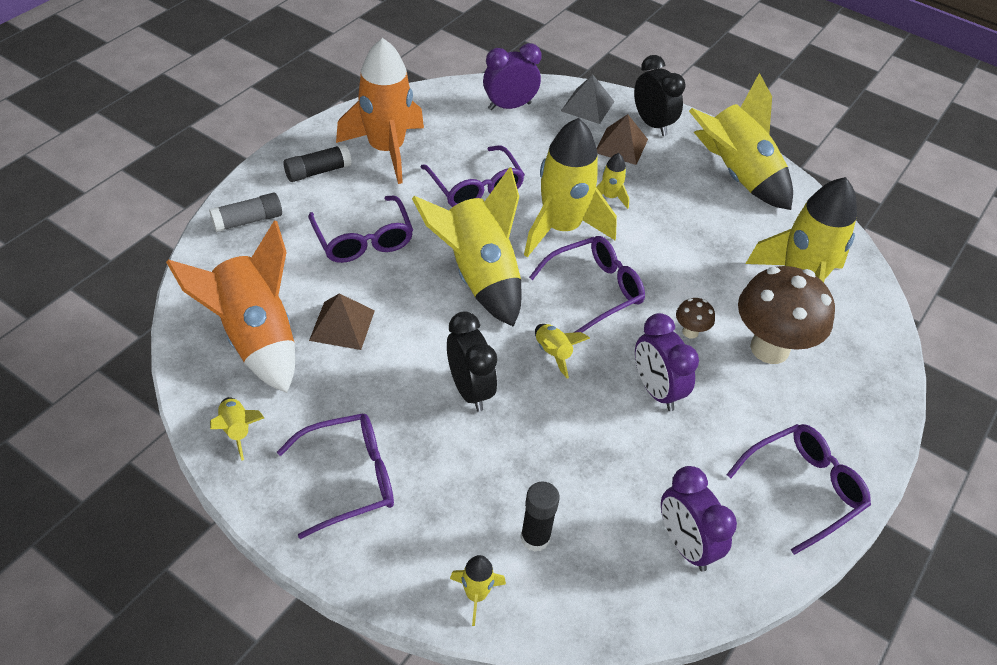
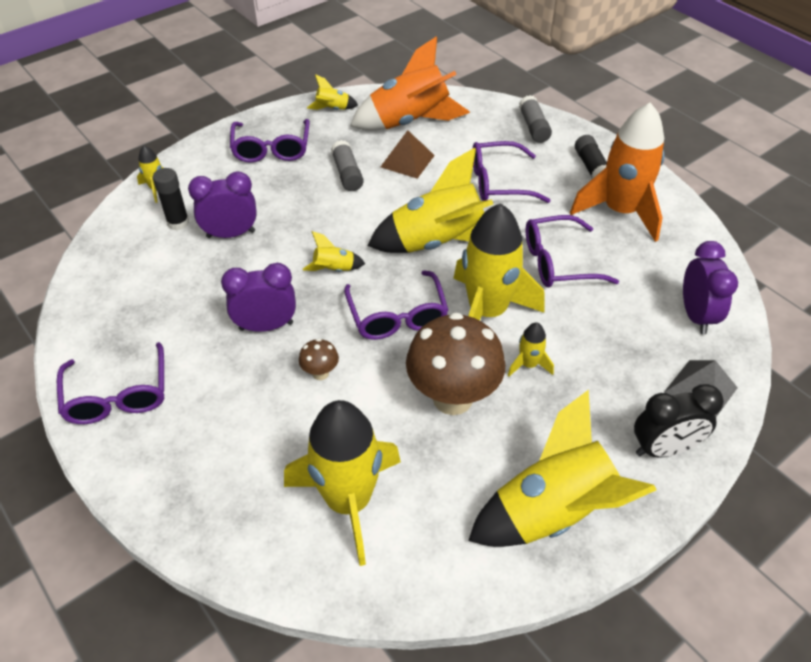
camera: 110 degrees right, 0 degrees up
(383, 379) = (347, 174): none -> grey glue stick
(470, 390) = (318, 215): black clock -> none
(621, 145) = (620, 402): brown pyramid -> none
(685, 545) = (122, 299): purple clock -> purple clock (231, 234)
(769, 348) = (274, 433): brown mushroom -> brown mushroom (452, 398)

